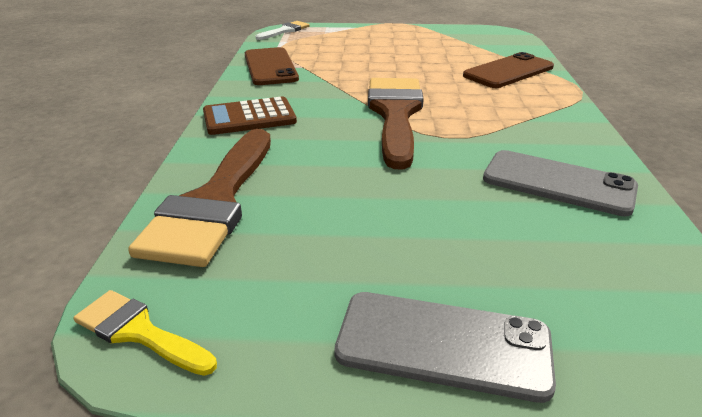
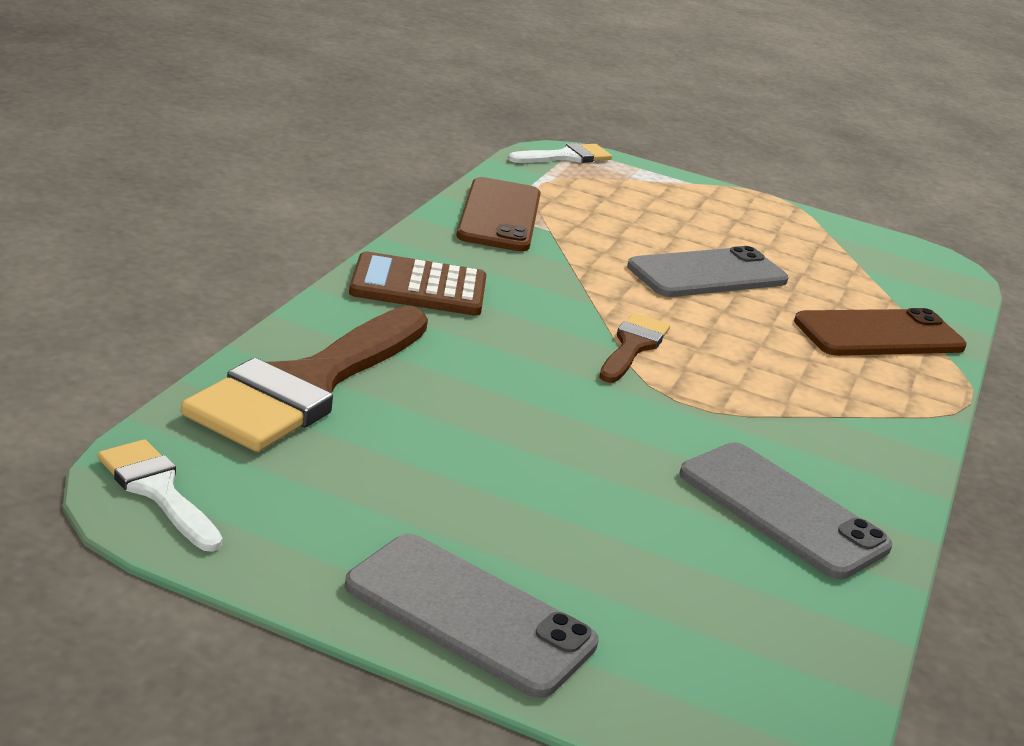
camera: 15 degrees right, 5 degrees down
(139, 332) = (157, 490): yellow brush -> white brush
(395, 114) = (632, 346): brown brush -> brown brush, size x0.49
(401, 66) = (707, 274): none -> grey phone

